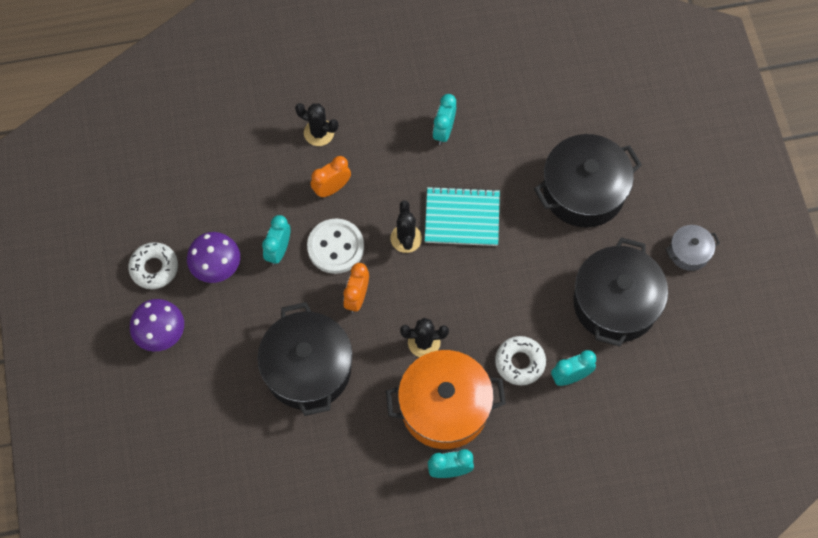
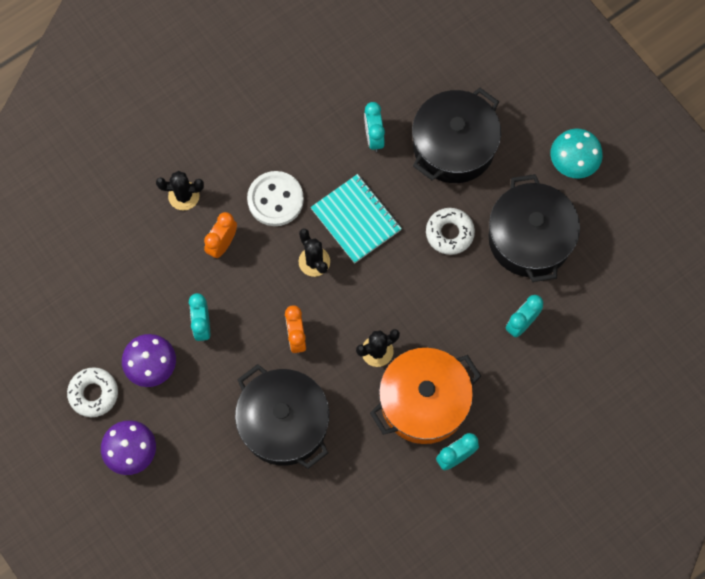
camera: 25 degrees left, 5 degrees up
(335, 247) = (253, 298): white button -> white button (275, 199)
(443, 131) = (300, 144): turquoise clock -> turquoise clock (374, 137)
(462, 218) = (356, 219): turquoise notebook -> turquoise notebook turned 75 degrees clockwise
(520, 362) = (471, 331): white donut -> white donut (449, 233)
(689, 252) = (573, 162): grey pot -> turquoise mushroom

